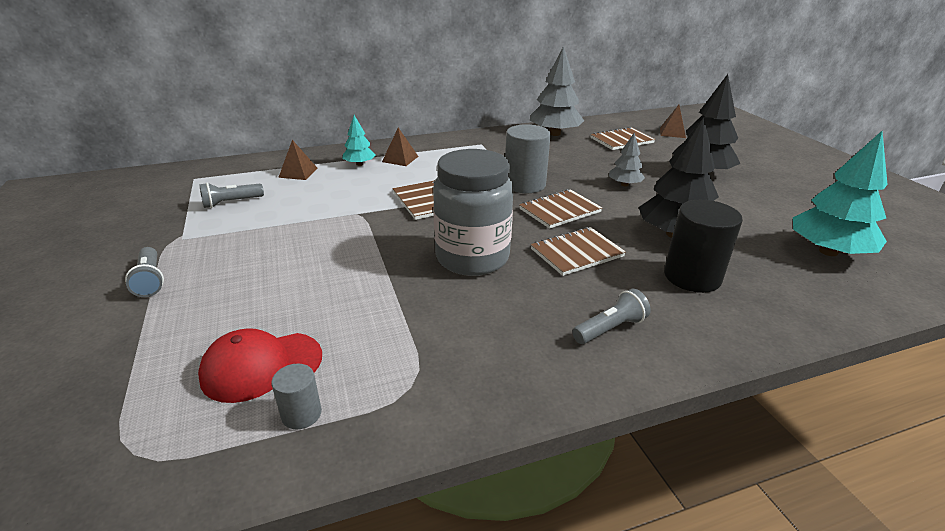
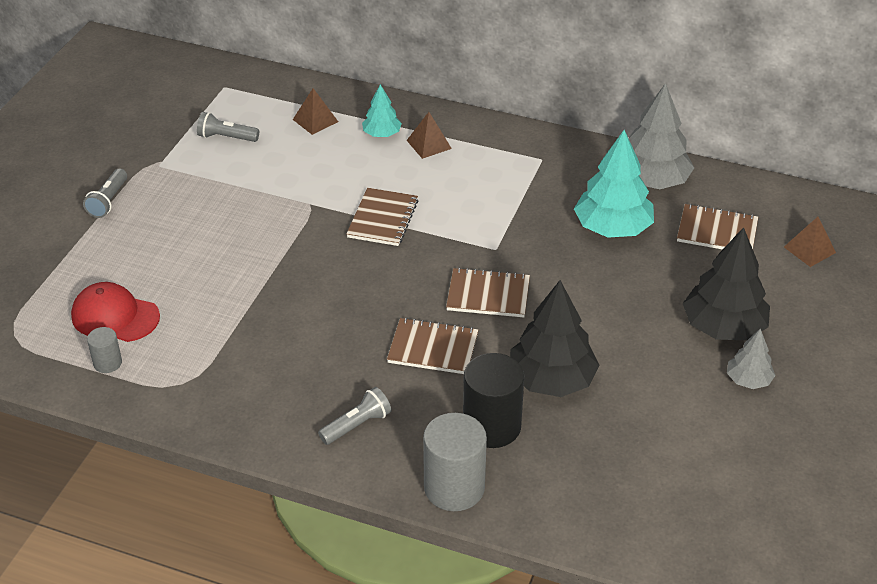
camera: 40 degrees right, 10 degrees up
(472, 258) = (343, 305): grey jar -> none
(524, 184) = (503, 244): grey cylinder -> grey cylinder (454, 488)
(610, 328) = (357, 425): grey flashlight -> grey flashlight turned 45 degrees counterclockwise
(624, 184) = (606, 297): grey tree -> grey tree (748, 380)
(828, 251) = (667, 482): turquoise tree -> turquoise tree (612, 228)

